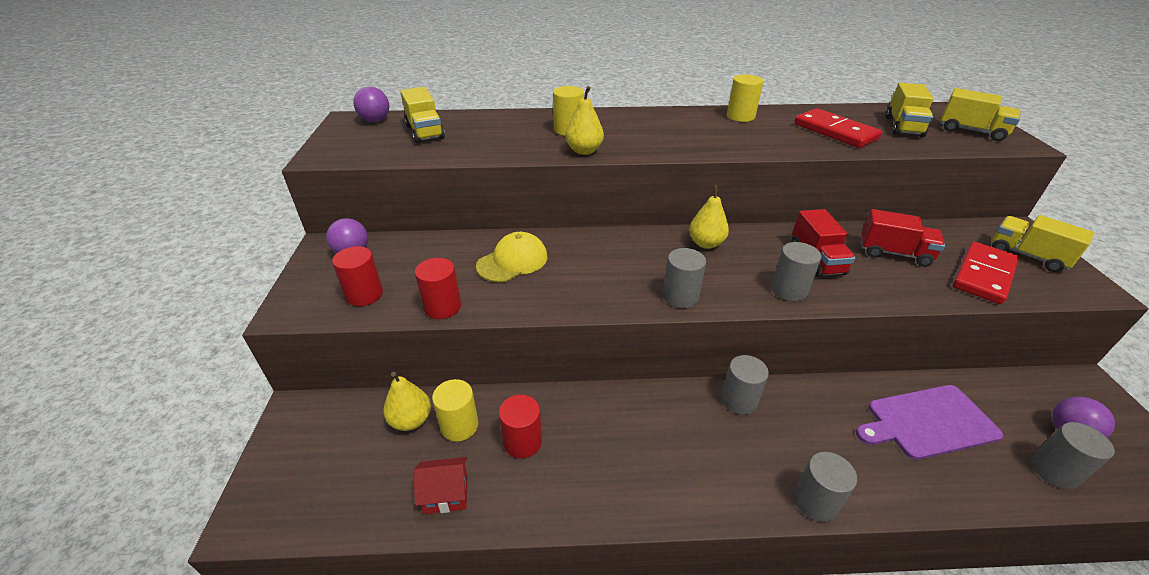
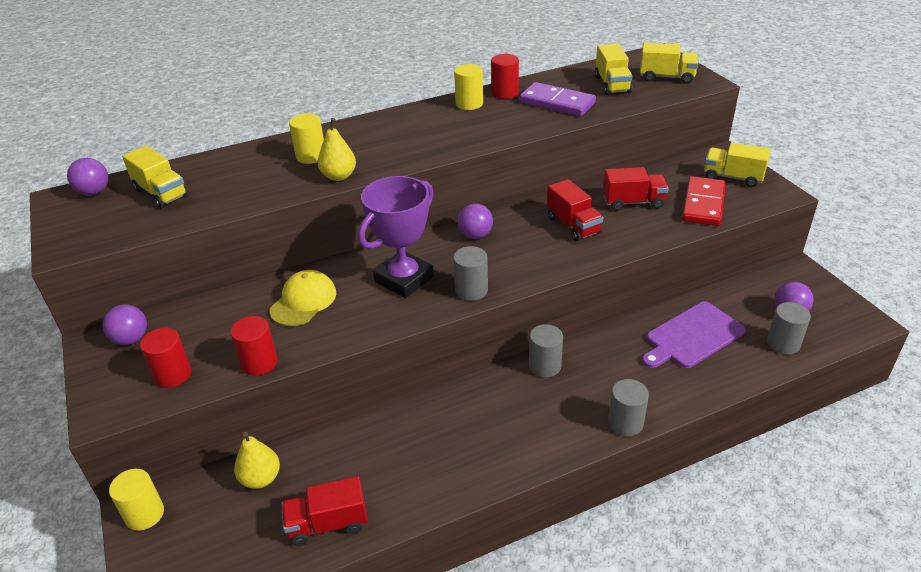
camera: 20 degrees left, 0 degrees up
(446, 494) = (327, 524): red house -> red truck
(459, 425) = (310, 467): yellow cylinder -> yellow cylinder (145, 514)
(522, 441) = (374, 460): red cylinder -> red cylinder (505, 93)
(616, 267) = (404, 279): none -> purple trophy
(706, 243) = (475, 235): yellow pear -> purple ball
(788, 290) = (558, 259): grey cylinder -> none
(835, 132) = (557, 103): red domino -> purple domino

